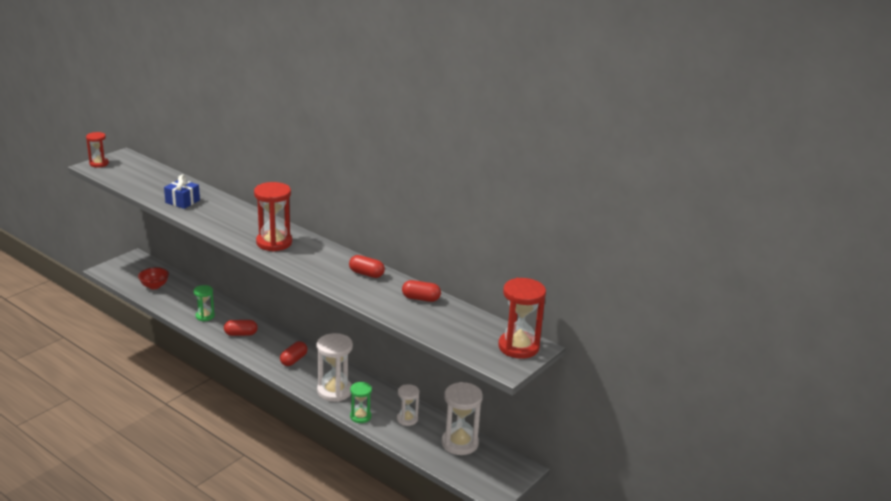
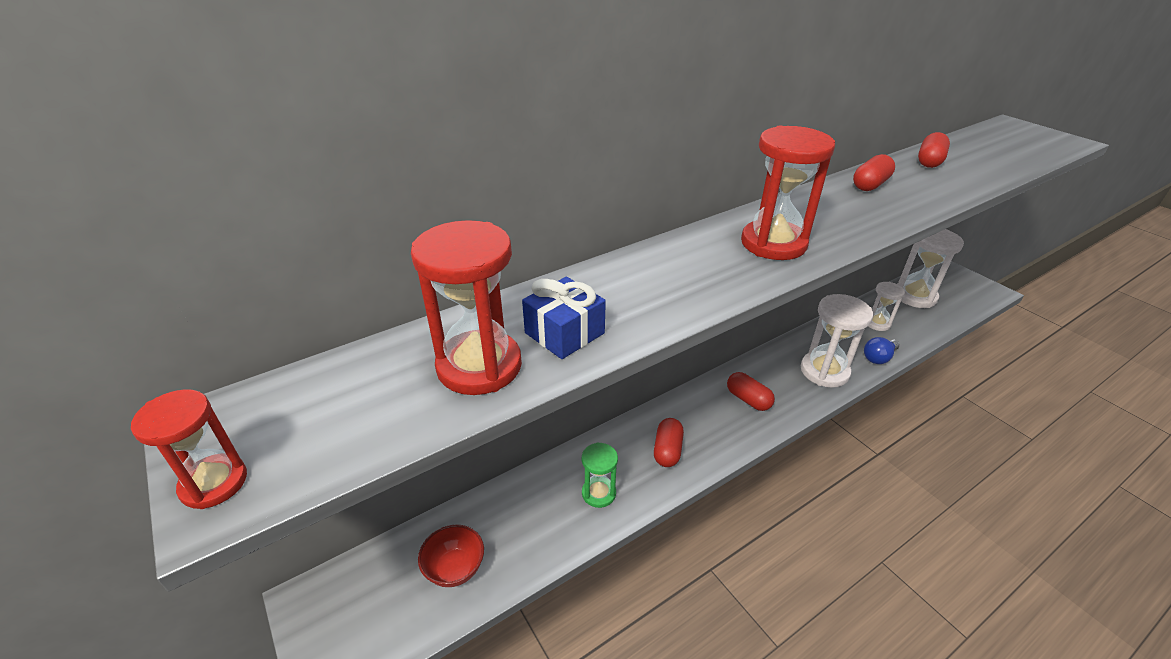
camera: 70 degrees left, 10 degrees up
(360, 416) = (878, 358): green hourglass -> blue light bulb
(518, 347) = (1019, 131): red hourglass -> red hourglass (479, 366)

